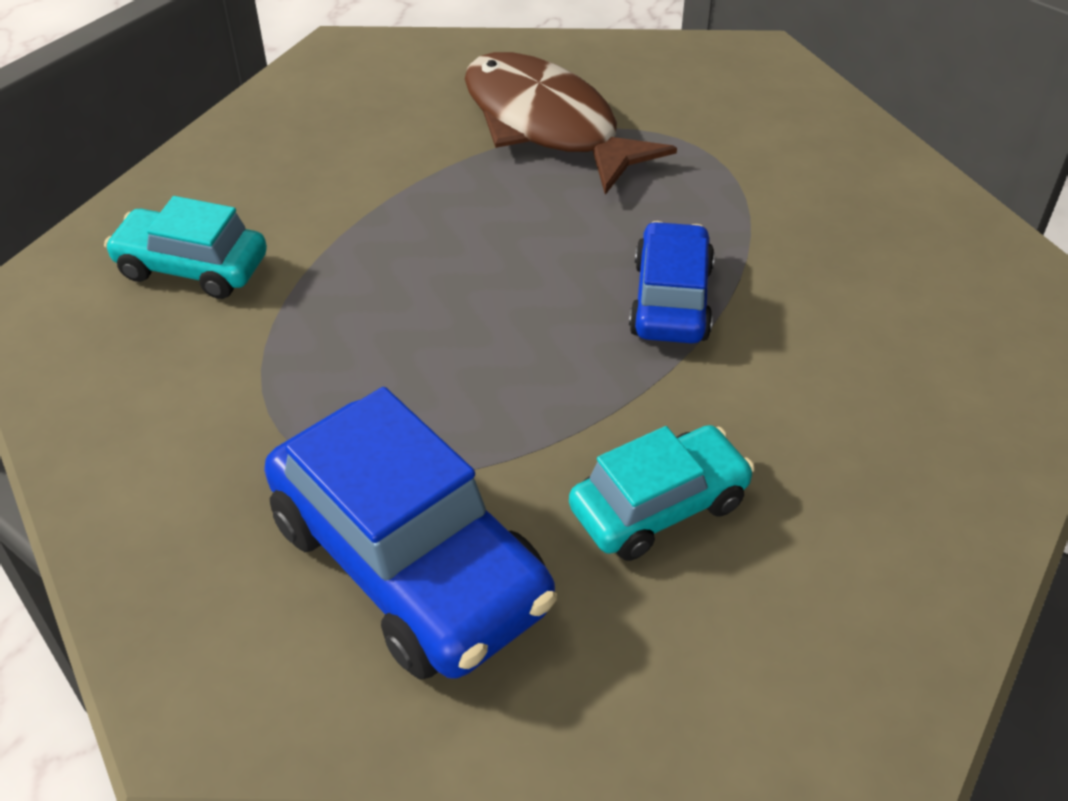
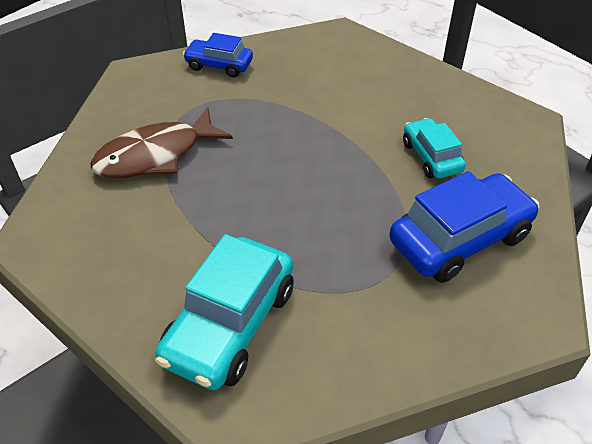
camera: 80 degrees left, 0 degrees up
(192, 267) = (230, 325): turquoise car -> turquoise car, size x1.71
(670, 300) = (308, 133): blue car -> blue car (219, 65)

